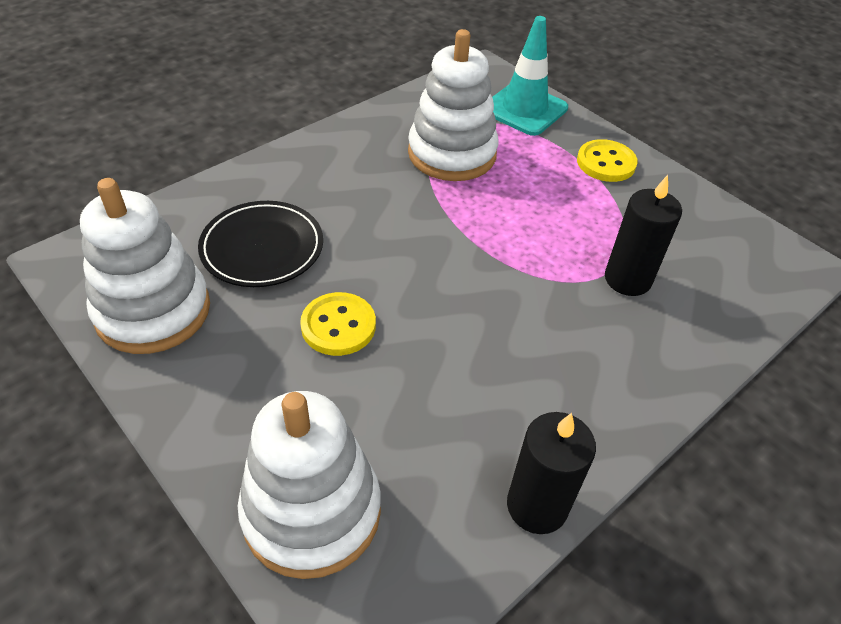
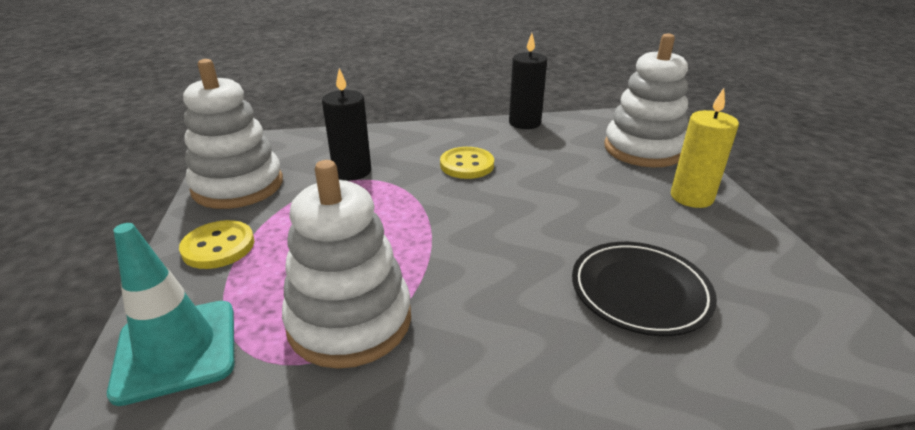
camera: 145 degrees left, 15 degrees down
(153, 311) = (760, 272): white stacking toy -> white stacking toy (238, 186)
(224, 407) = (691, 197): none -> yellow candle
(338, 326) = (590, 212): yellow button -> yellow button (467, 165)

